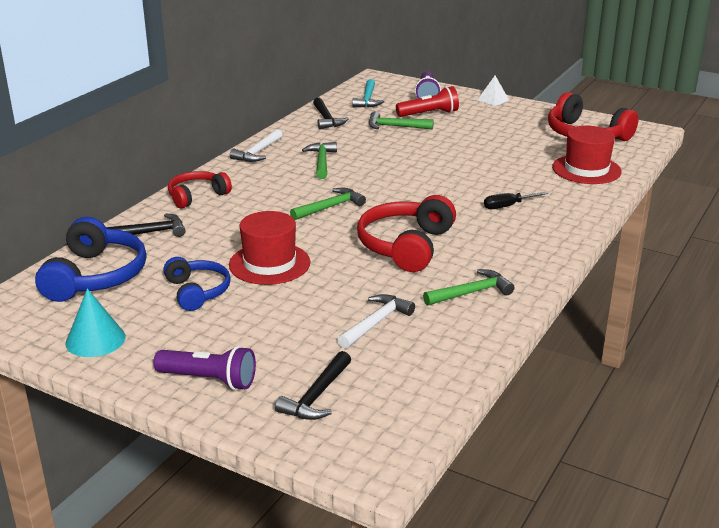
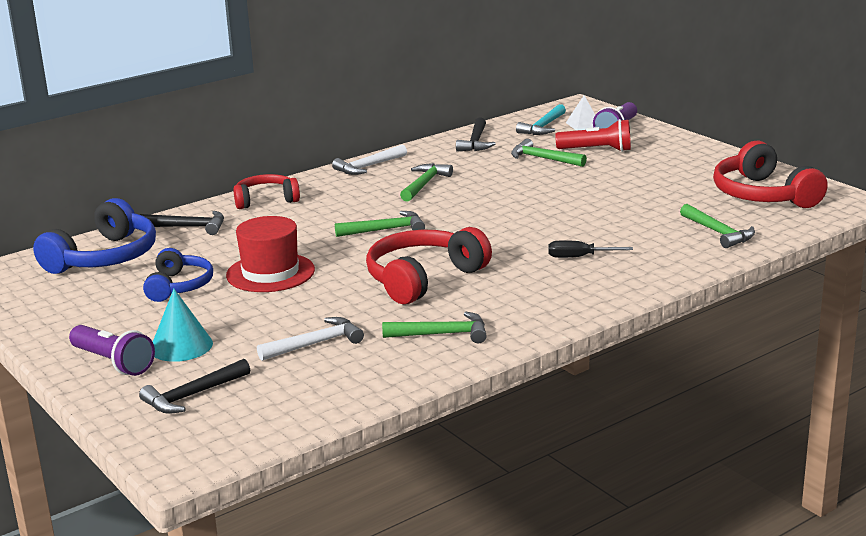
camera: 25 degrees right, 5 degrees down
(95, 340) = (52, 311): turquoise cone -> turquoise cone (181, 346)
(493, 100) = (691, 143): white pyramid -> white pyramid (583, 125)
(586, 169) = (718, 233): red hat -> green hammer

